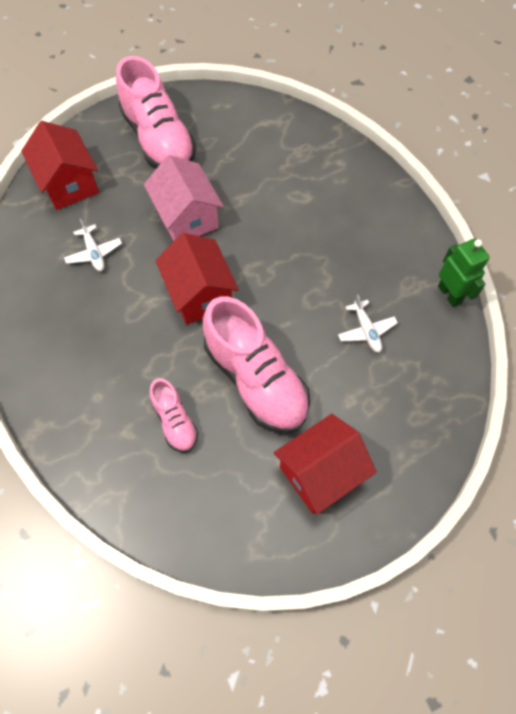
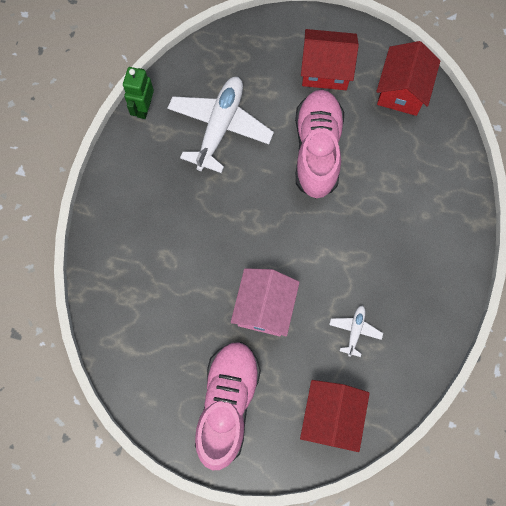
camera: 140 degrees left, 10 degrees up
(175, 421) = (387, 162): pink shoe -> none
(199, 294) = (305, 237): red house -> red house (402, 90)
(366, 330) = (220, 127): white plane -> white plane, size x2.16

